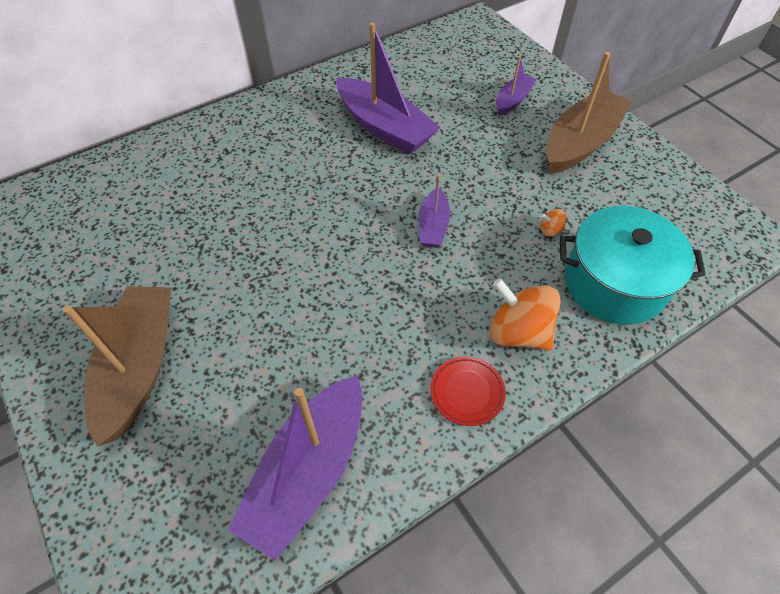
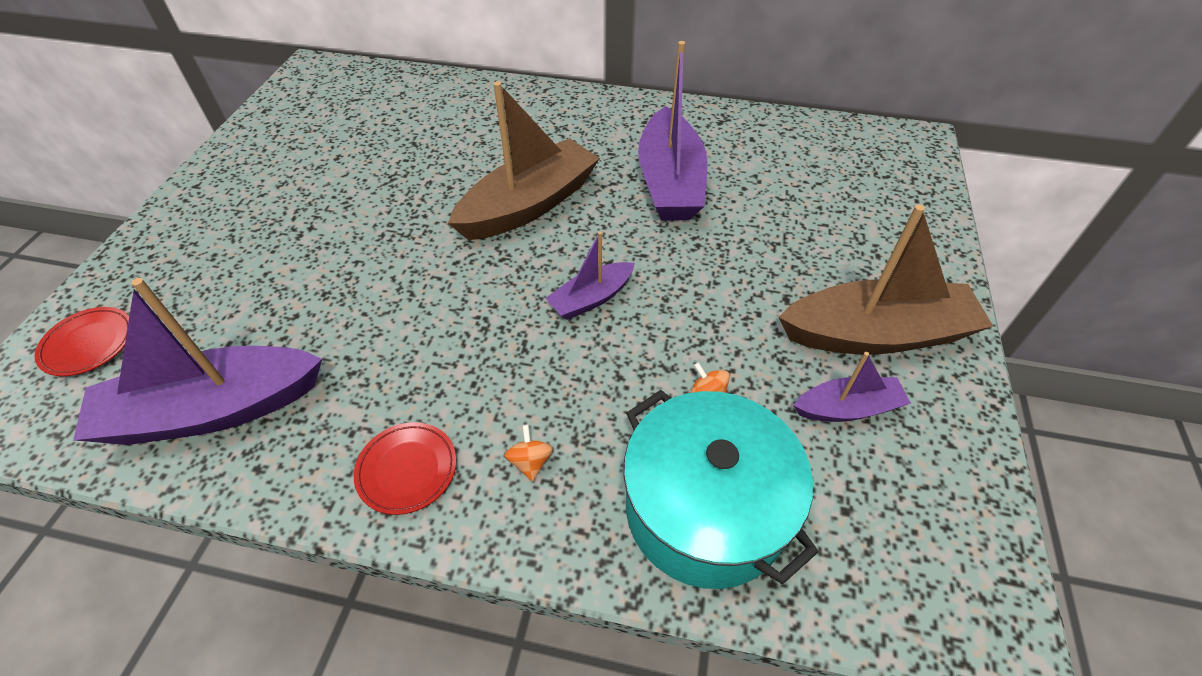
camera: 45 degrees right, 5 degrees down
(139, 367) = (237, 234): brown boat -> brown boat (529, 205)
(144, 524) = (89, 344): none -> red plate
(513, 100) = (850, 239): purple boat -> purple boat (847, 408)
(518, 332) = (530, 462): orange spinning top -> orange spinning top, size x0.43

